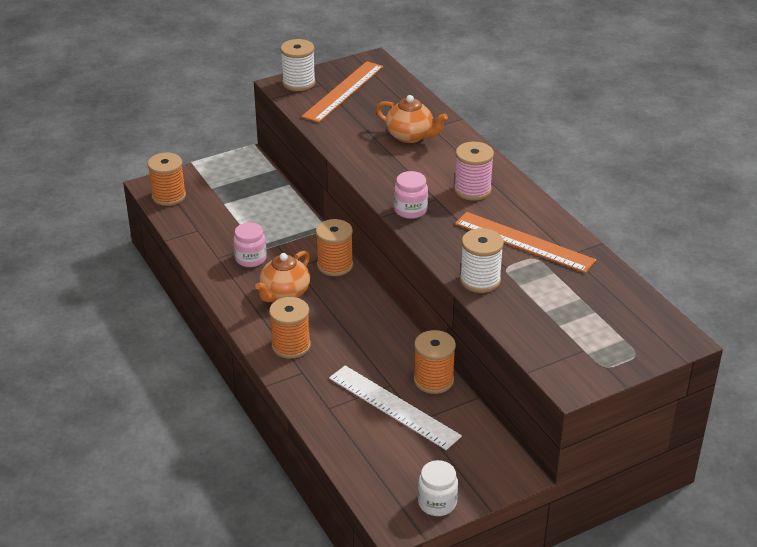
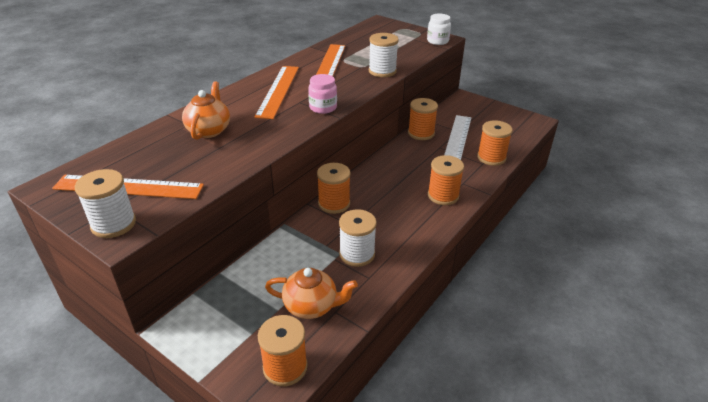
camera: 115 degrees left, 0 degrees up
(250, 259) = (357, 254): pink jar -> white spool
(284, 293) = (388, 218): orange teapot -> orange teapot (311, 306)
(334, 421) = (491, 158): none -> orange spool
(437, 503) = (508, 113): white jar -> white jar (437, 41)
(472, 190) = (278, 91): pink spool -> orange ruler

